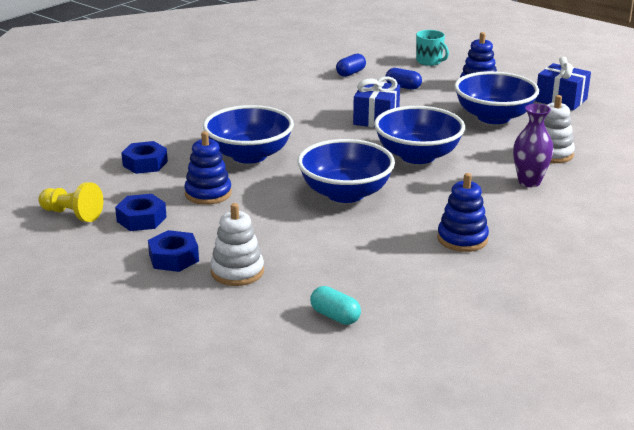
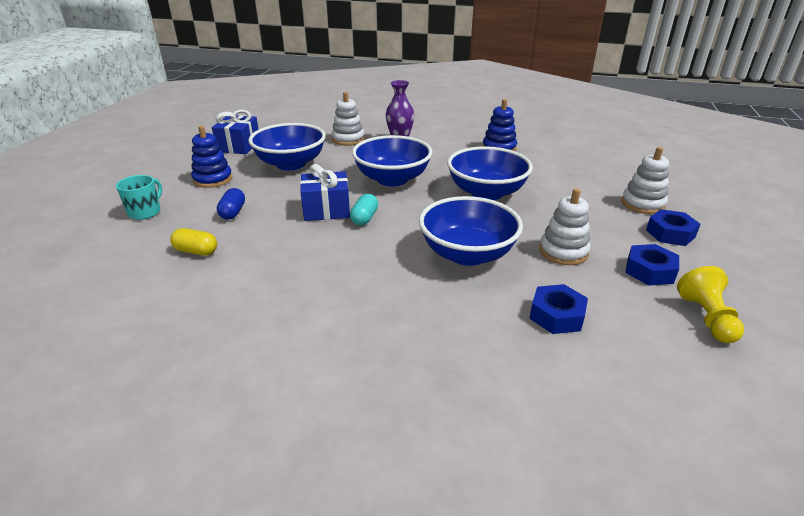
camera: 115 degrees left, 5 degrees up
(208, 193) = (563, 252): blue stacking toy -> white stacking toy
(335, 316) = (631, 165): turquoise capsule -> turquoise capsule (364, 218)
(350, 73) = (196, 251): blue capsule -> yellow capsule

